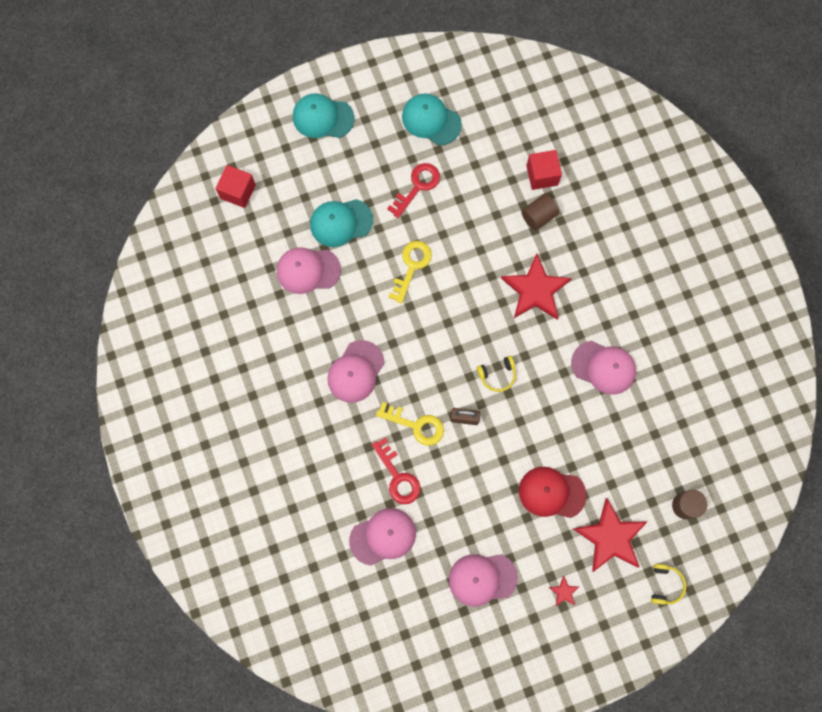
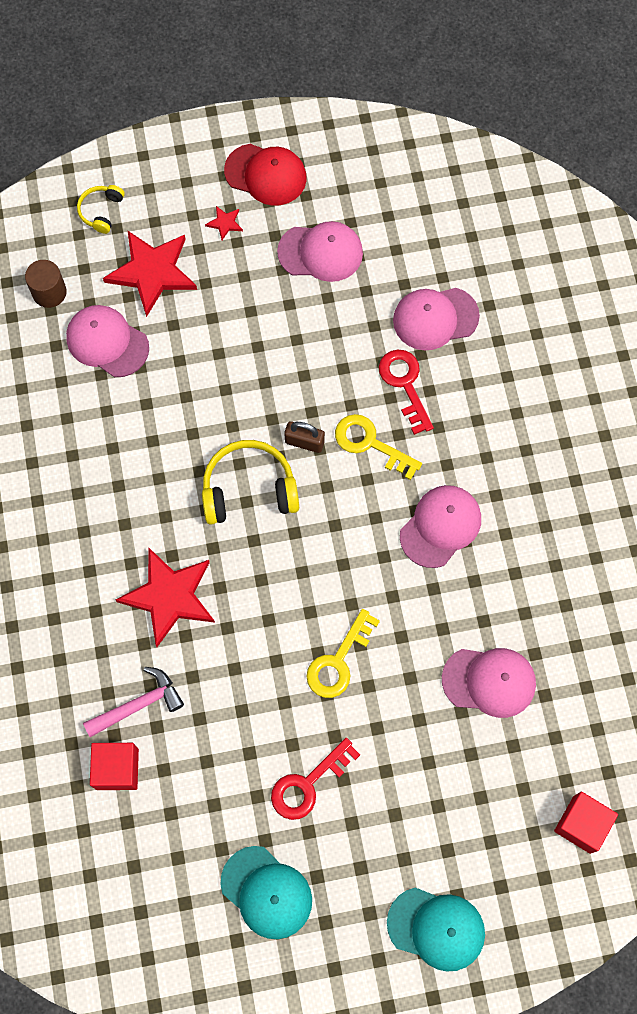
camera: 170 degrees left, 5 degrees down
(341, 222) = (431, 747): turquoise cap -> none
(497, 375) = (249, 489): yellow headphones -> yellow headphones, size x1.85
(538, 216) = (138, 705): brown cylinder -> pink hammer
(551, 493) = (212, 334): red cap -> red cap (266, 175)
(603, 367) = (104, 475): pink cap -> pink cap (107, 342)

